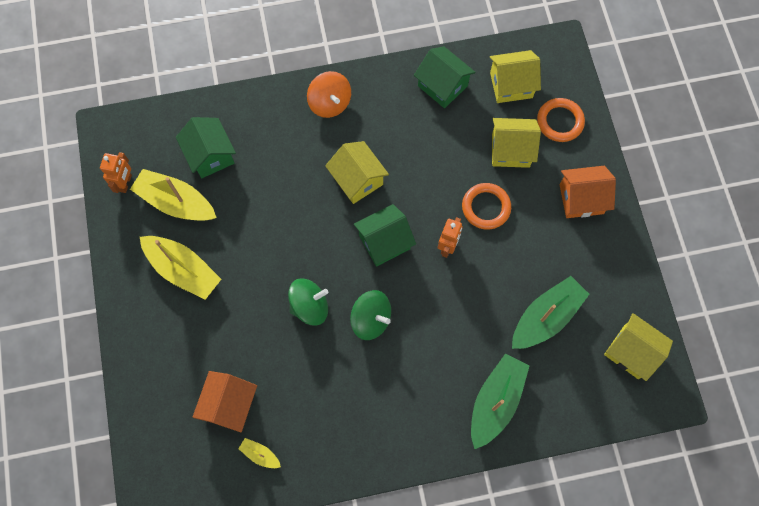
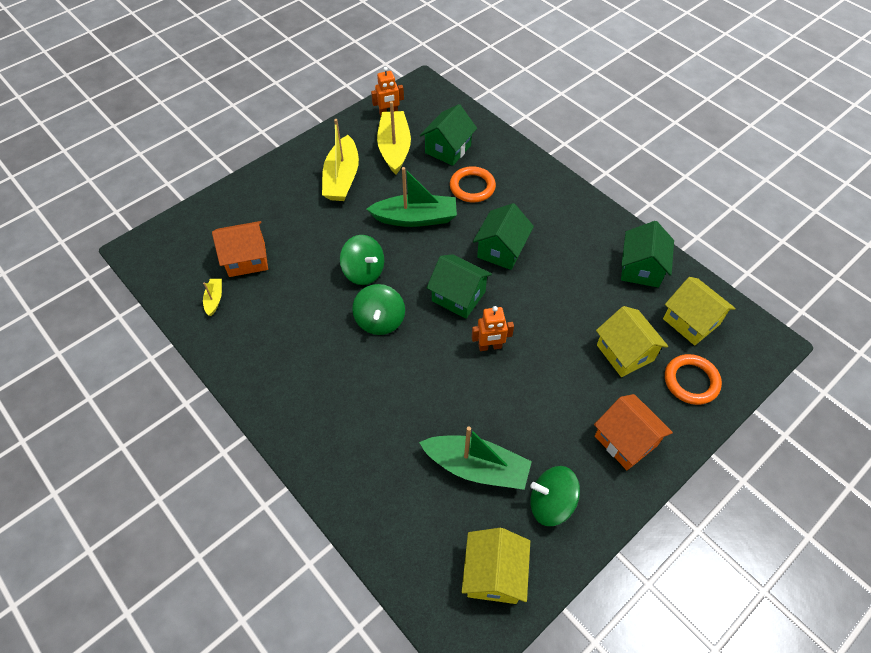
camera: 60 degrees right, 15 degrees down
(330, 103) = (554, 199): orange spinning top -> none
(357, 180) = (501, 250): yellow house -> green house
(486, 207) = (551, 359): orange ring -> orange ring (472, 187)
(495, 401) = (361, 462): green boat -> green boat (415, 218)
(600, 281) = (551, 503): none -> green spinning top

